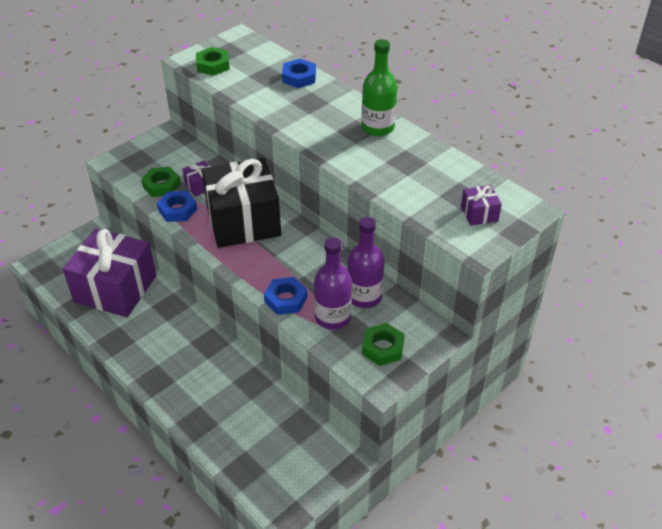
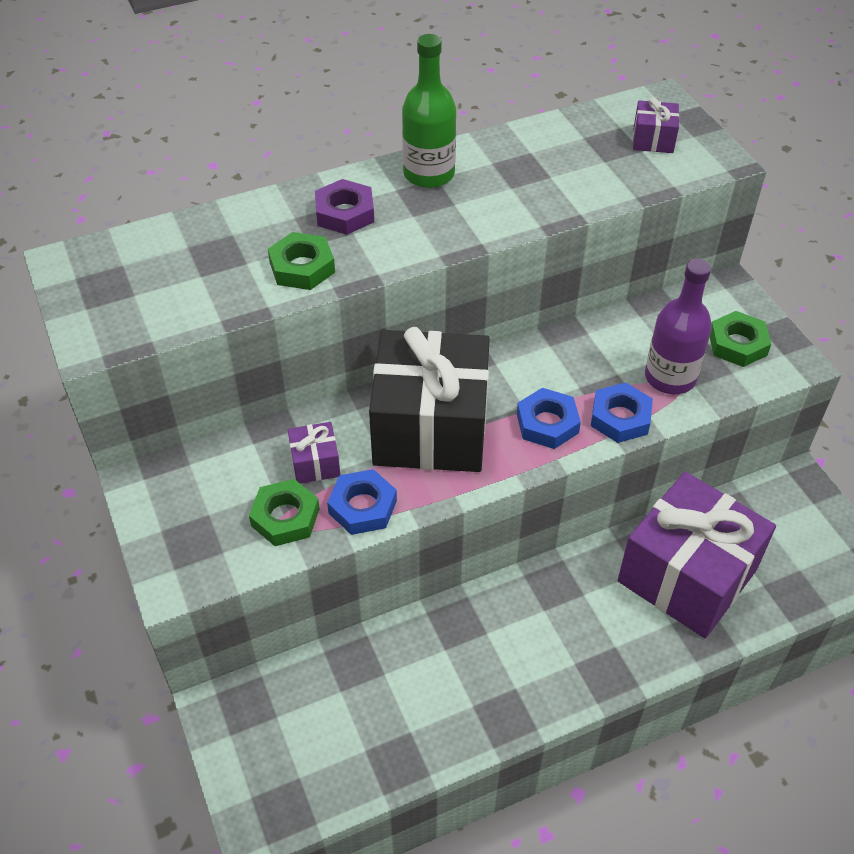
camera: 70 degrees left, 5 degrees up
(115, 288) = (382, 697): purple gift -> purple gift (687, 575)
(213, 65) = (136, 313): green nut -> green nut (302, 267)
(299, 77) = (247, 220): blue nut -> blue nut (547, 423)
(323, 107) = (345, 213): none -> purple nut
(364, 296) = (641, 336): purple bottle -> none

